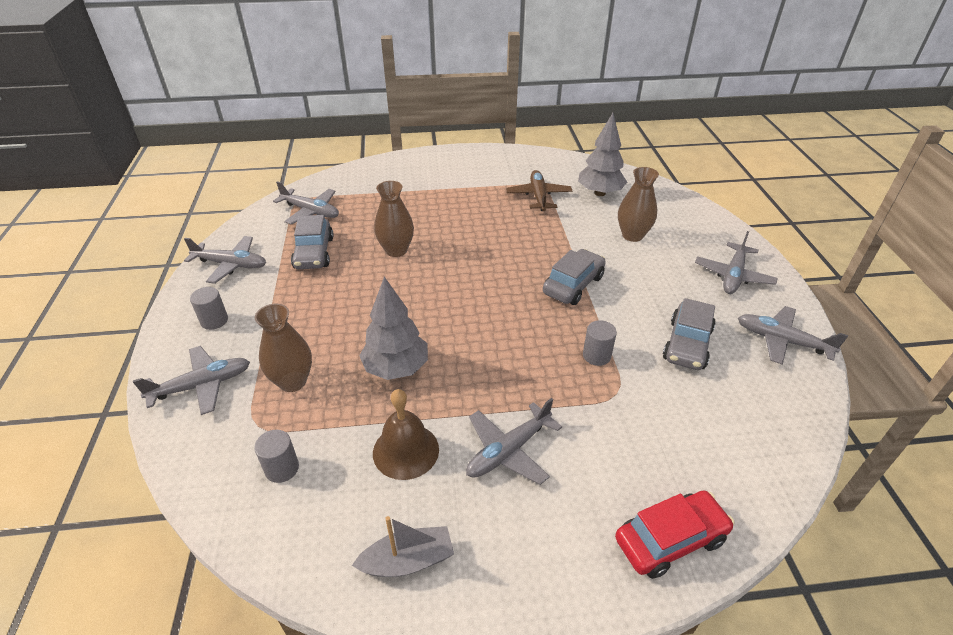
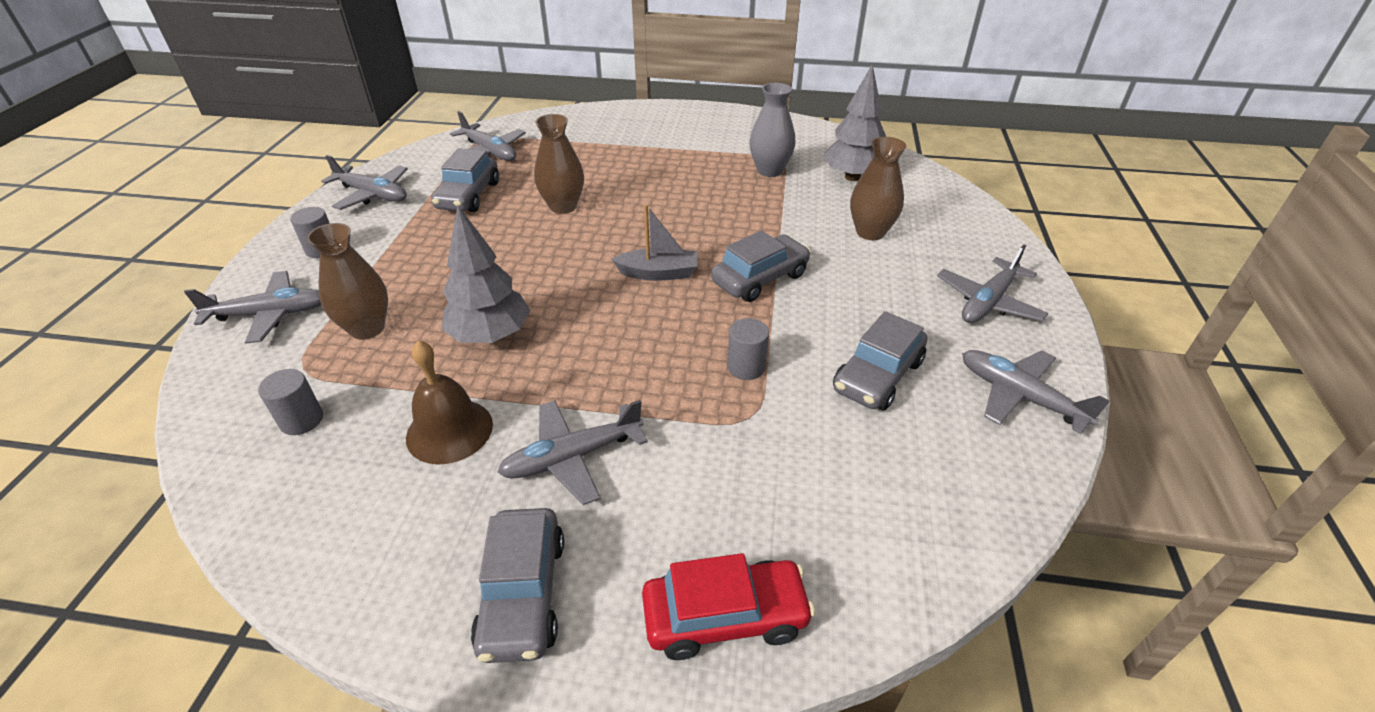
camera: 15 degrees right, 0 degrees up
(408, 560) = (381, 557): grey boat -> grey boat (658, 273)
(526, 560) = (523, 594): none -> grey car
(538, 196) = (769, 171): brown plane -> grey vase

